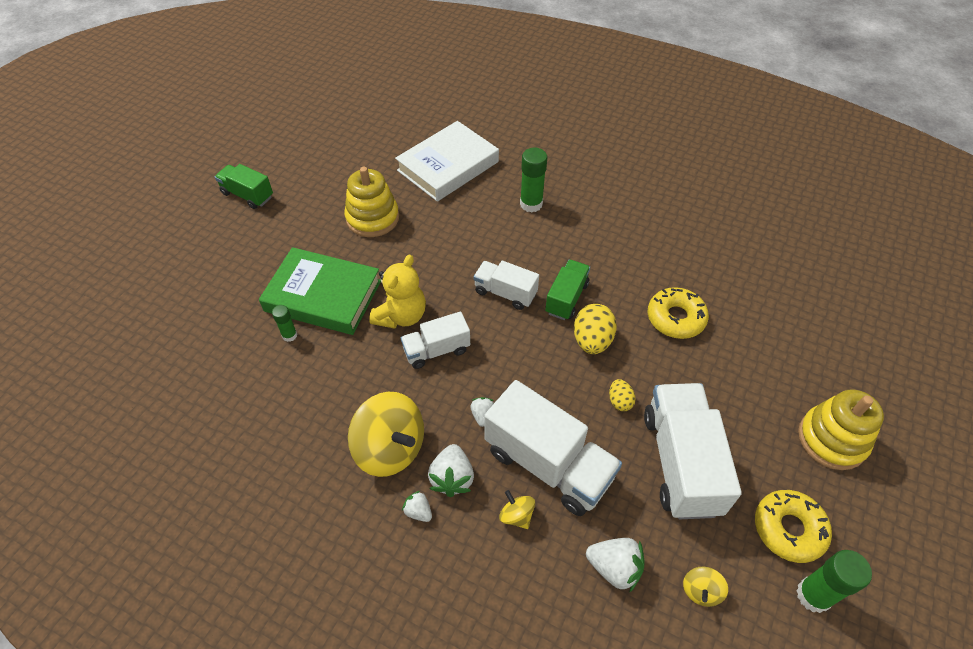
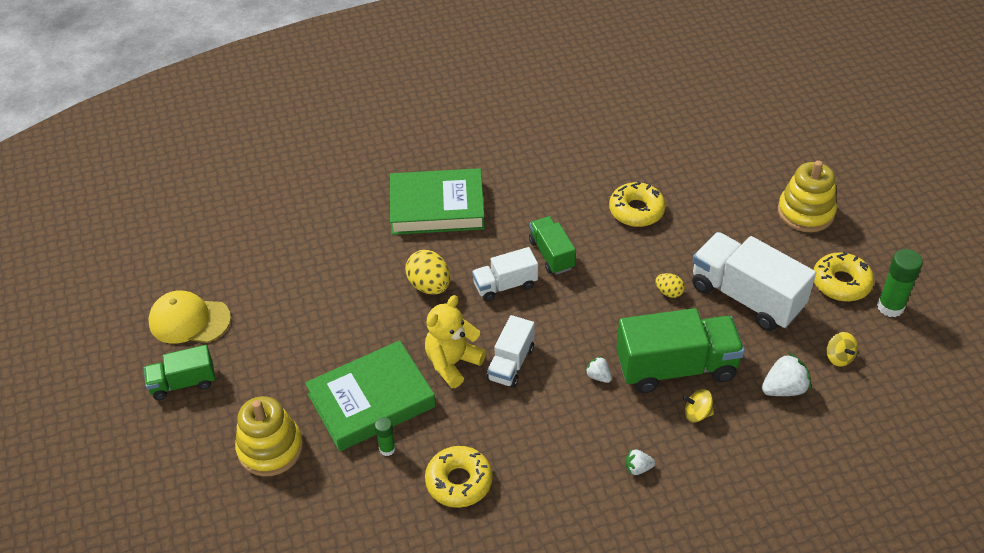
camera: 45 degrees left, 5 degrees down
(298, 399) = (459, 481): none -> yellow donut
(299, 161) = (189, 320): none -> yellow cap
(372, 218) = (325, 314): yellow stacking toy -> yellow stacking toy (270, 448)
(390, 448) = (568, 451): yellow spinning top -> none
(401, 316) = (452, 363): yellow teddy bear -> yellow teddy bear turned 120 degrees counterclockwise
(448, 166) = (330, 227): white book -> none
(452, 478) = (631, 430): white strawberry -> none
(531, 204) = (437, 207): green glue stick -> green book
(548, 464) = (676, 367): white truck -> green truck
(592, 341) = (604, 269): yellow egg -> yellow egg (429, 286)

